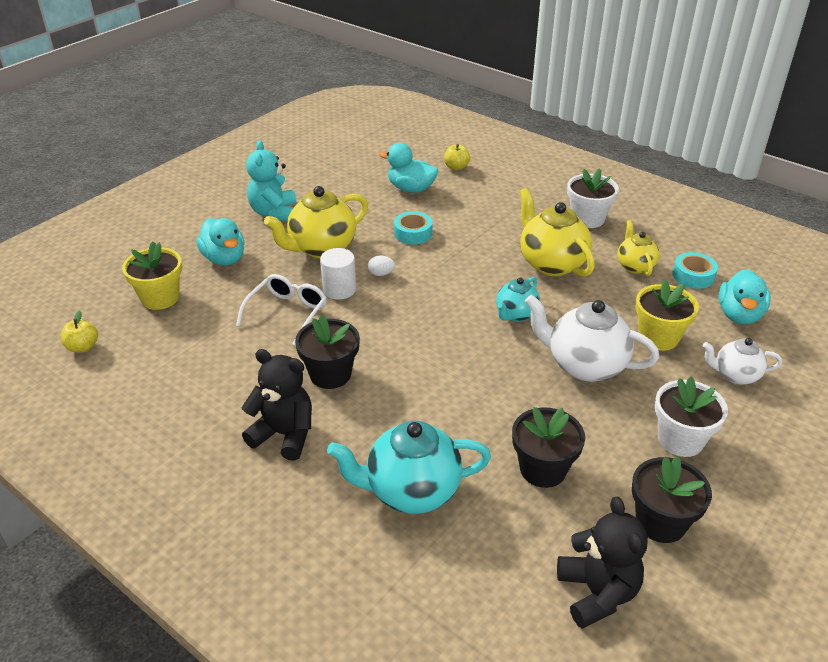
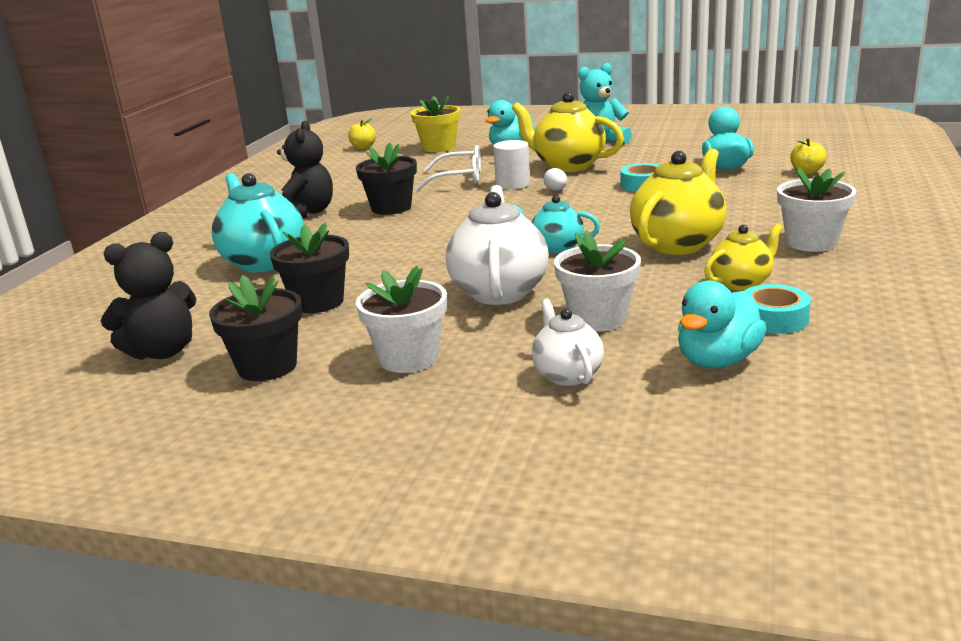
camera: 70 degrees right, 15 degrees down
(658, 337) = (598, 319): yellow flower pot -> white flower pot
(739, 315) = (717, 360): turquoise duck -> turquoise duck turned 45 degrees counterclockwise

